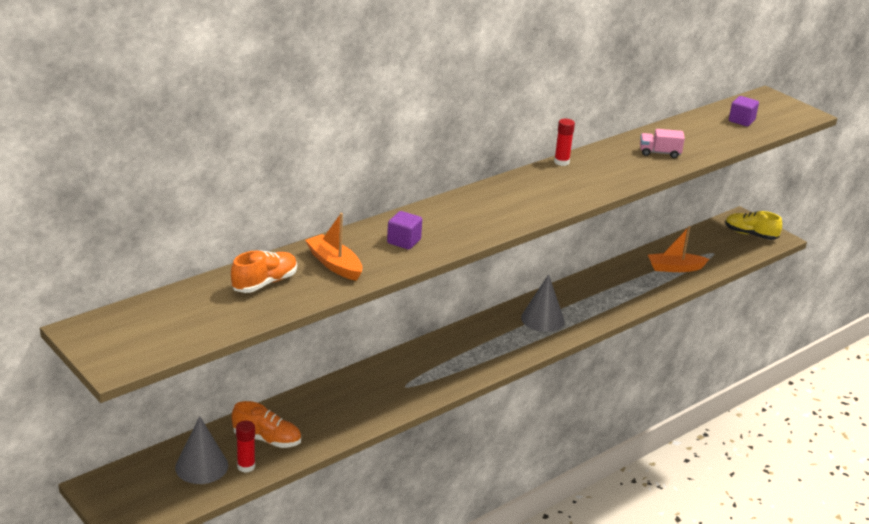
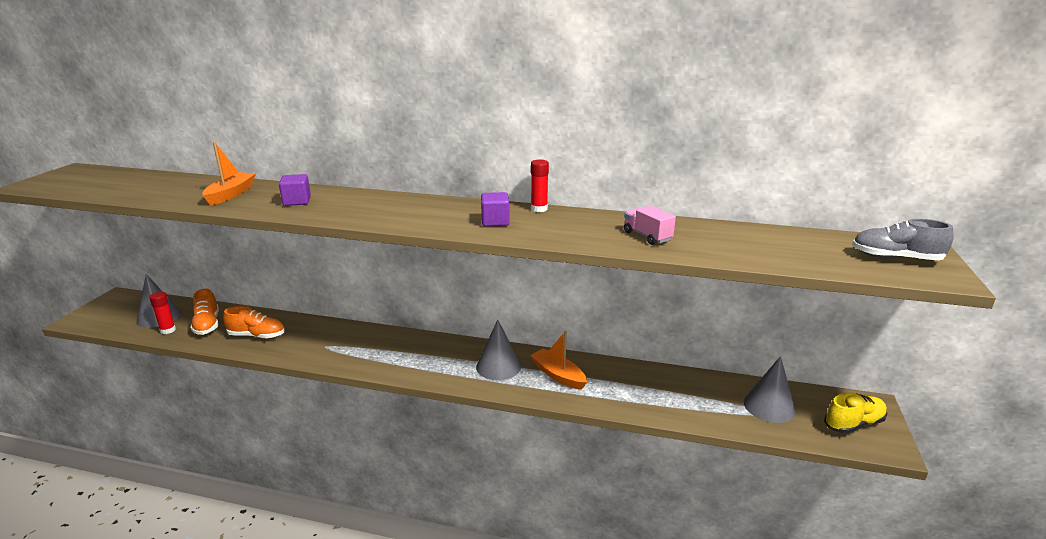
camera: 55 degrees right, 5 degrees down
(264, 283) = (180, 186): orange shoe -> orange shoe (257, 335)
(675, 268) = (697, 401): orange boat -> orange boat (558, 375)
(706, 248) = (769, 406): none -> grey cone
(741, 121) = (822, 250): purple cube -> purple cube (495, 221)
(750, 234) = (853, 424): yellow shoe -> yellow shoe turned 75 degrees clockwise
(773, 110) = (895, 258): none -> grey shoe

